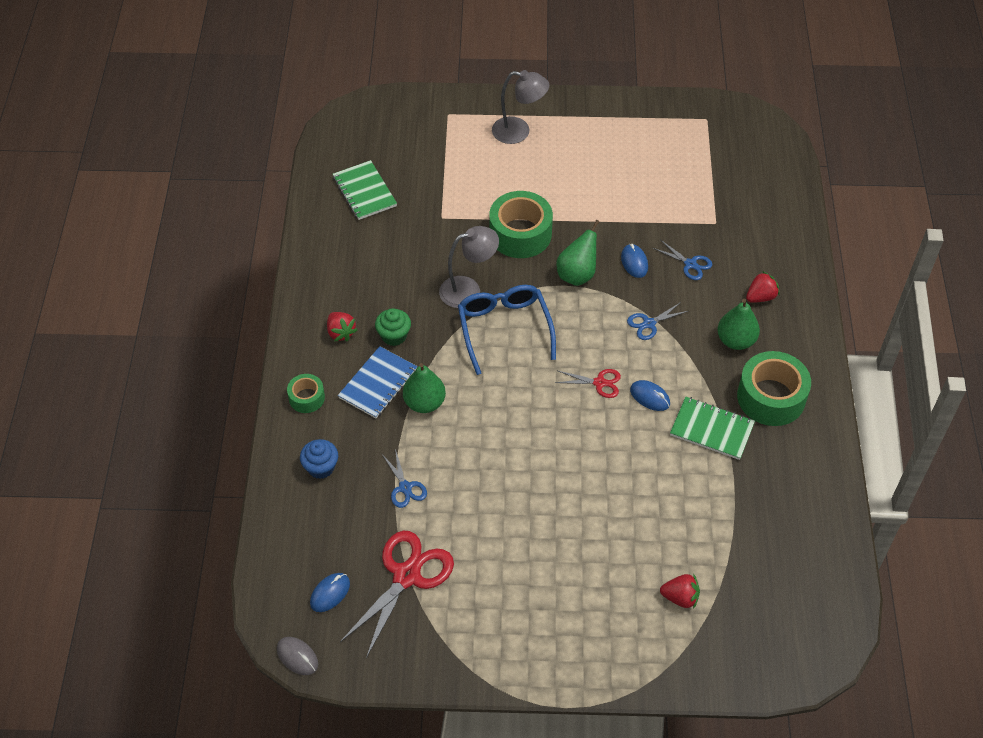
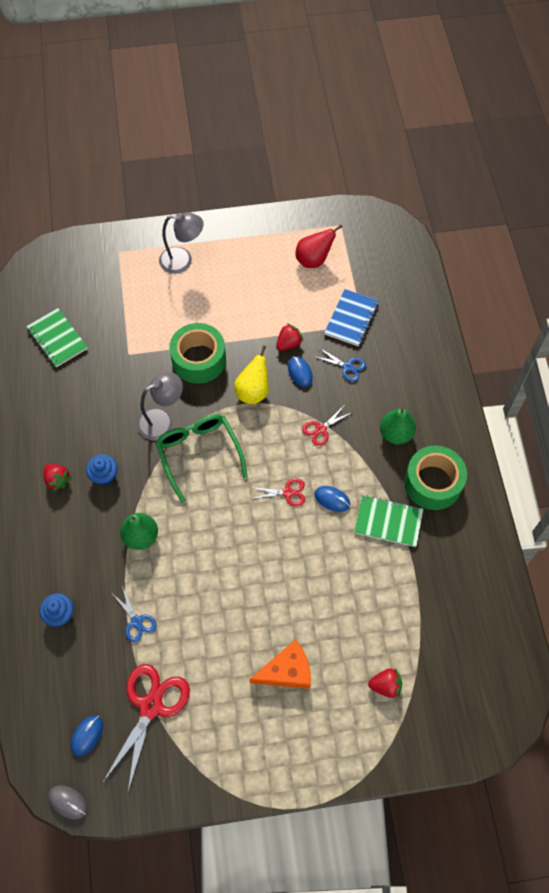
camera: 10 degrees left, 10 degrees up
(306, 398) = (37, 549): green tape -> none
(378, 384) = (98, 525): blue notebook -> blue notebook (351, 319)
(394, 336) = (104, 476): green cupcake -> blue cupcake
(504, 329) = (199, 454): blue glasses -> green glasses
(568, 564) = (287, 671): none -> orange cheese
(577, 275) = (253, 392): green pear -> yellow pear
(649, 324) = (321, 429): blue scissors -> red scissors
(669, 150) = (313, 260): none -> red pear
(760, 297) = (410, 389): red strawberry -> red strawberry (288, 343)

